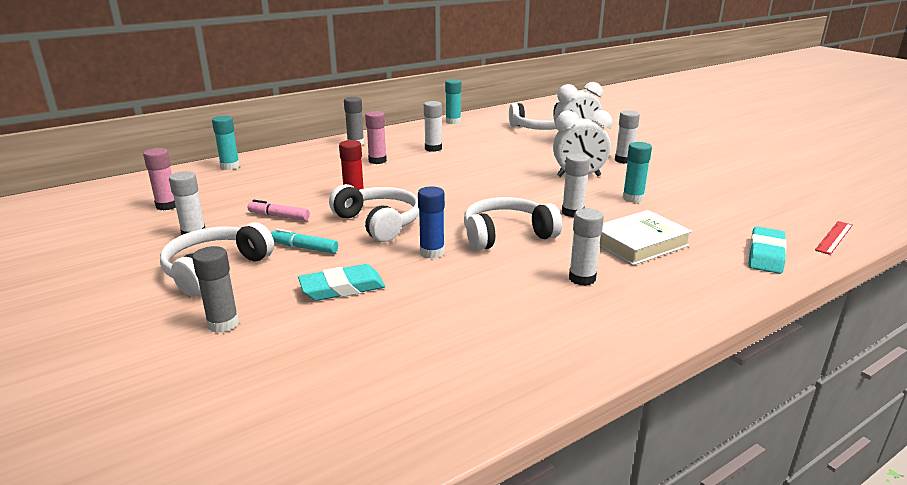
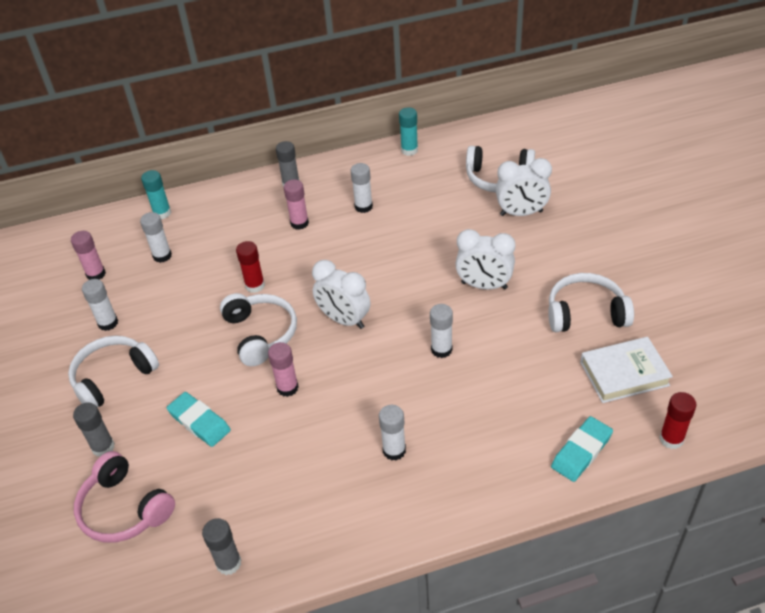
camera: 20 degrees right, 20 degrees up
(275, 372) = (124, 509): none -> pink headphones
(279, 217) = (181, 308): pink marker -> none
(304, 248) = (188, 361): turquoise marker -> none
(342, 288) = (199, 422): turquoise eraser -> turquoise eraser turned 45 degrees clockwise
(432, 252) = (287, 388): blue glue stick -> pink glue stick
(450, 398) = (228, 563): none -> grey glue stick
(461, 206) = (344, 320): none -> white clock
(506, 235) = (362, 374): white headphones -> white headphones (585, 313)
(623, 160) = (550, 261): white glue stick -> white glue stick (162, 256)
(633, 198) = (515, 336): turquoise glue stick -> none
(639, 243) = (474, 411): white book -> white book (624, 373)
(834, 237) = (671, 439): red ruler -> red glue stick

